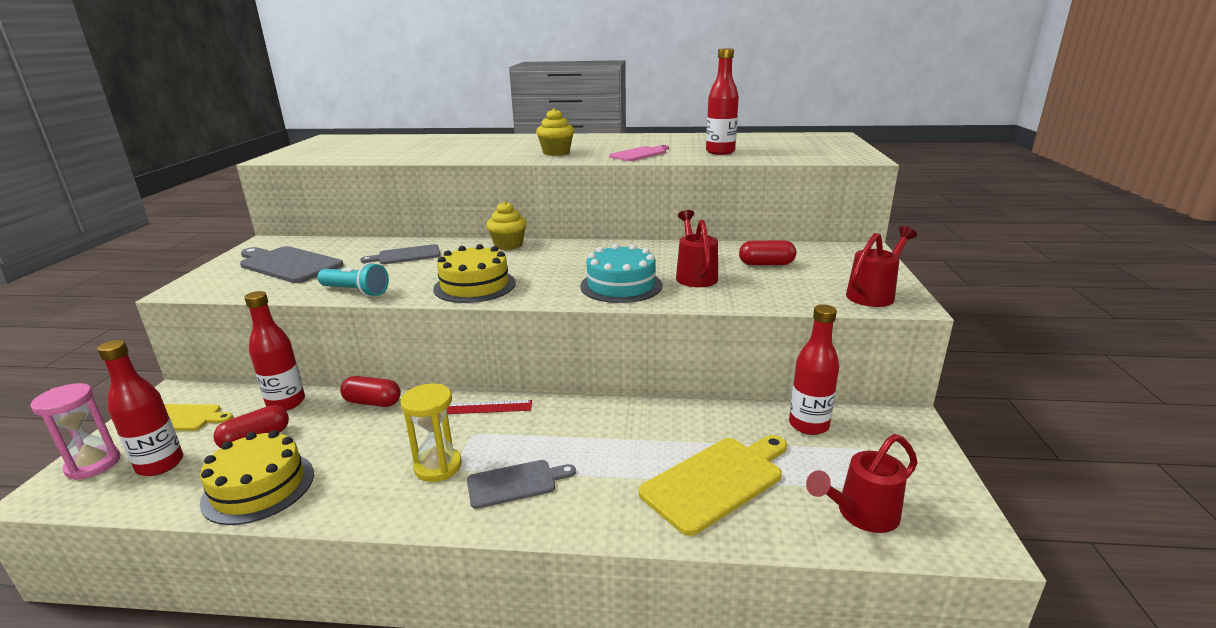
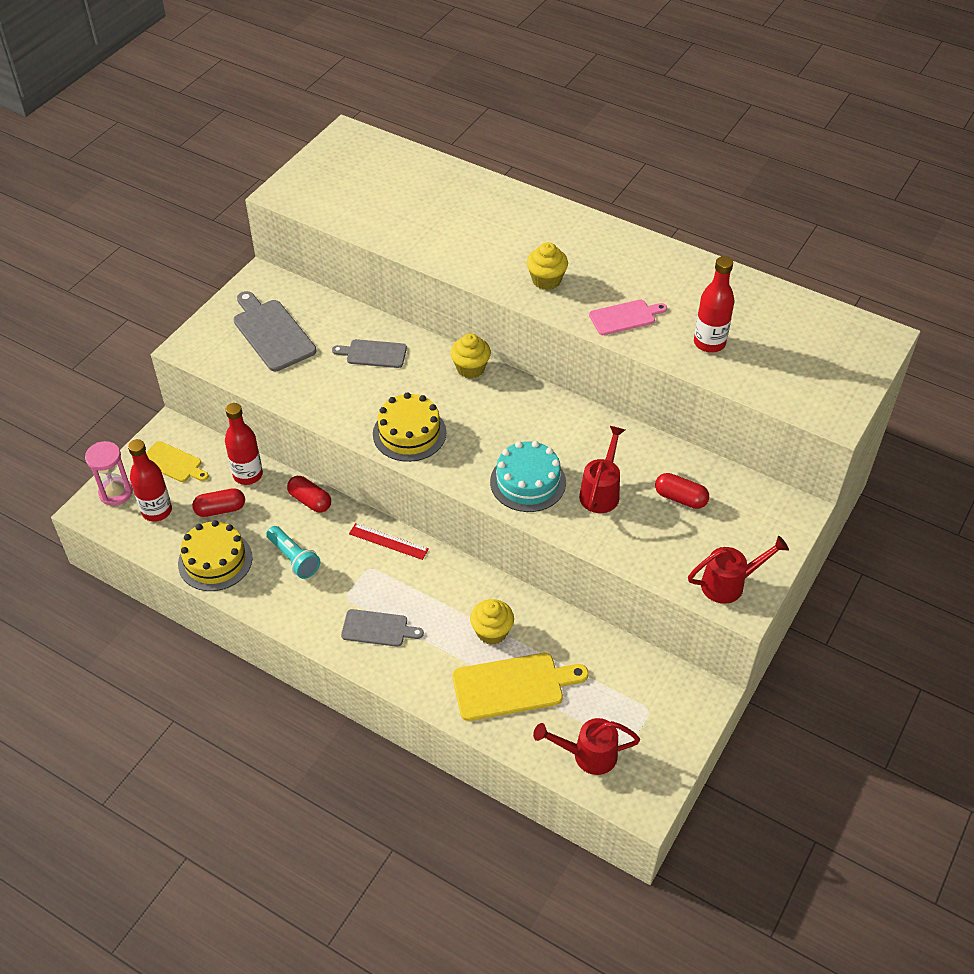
camera: 25 degrees right, 25 degrees up
(356, 291) = (314, 405): turquoise flashlight -> turquoise flashlight (294, 558)
(438, 466) = (333, 591): yellow hourglass -> none
(651, 443) = (492, 632): none -> yellow cupcake
(808, 425) = (623, 666): red bottle -> none

